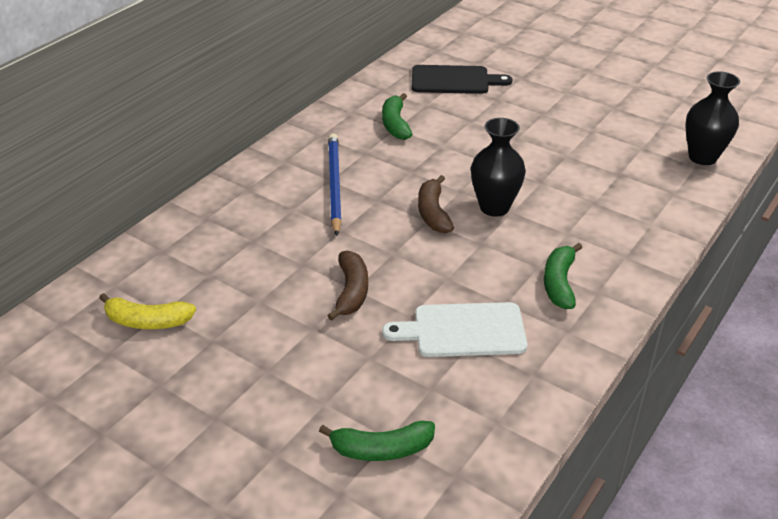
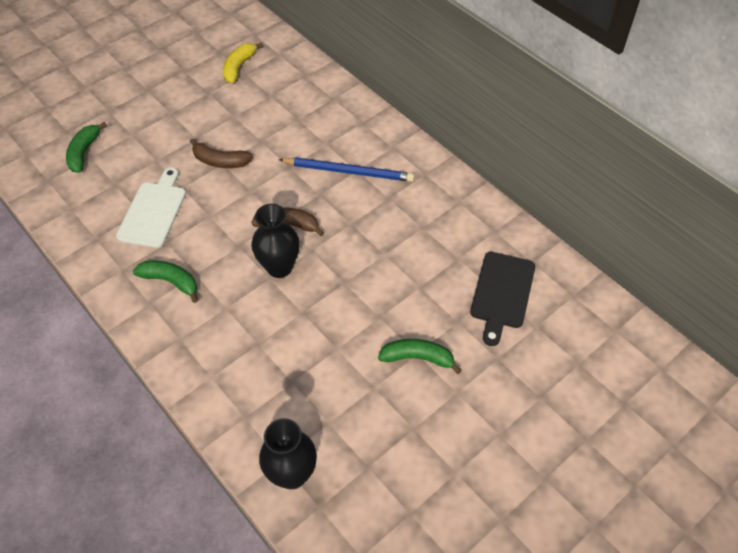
camera: 105 degrees right, 15 degrees up
(395, 124) = (428, 228): green banana -> green banana (418, 358)

